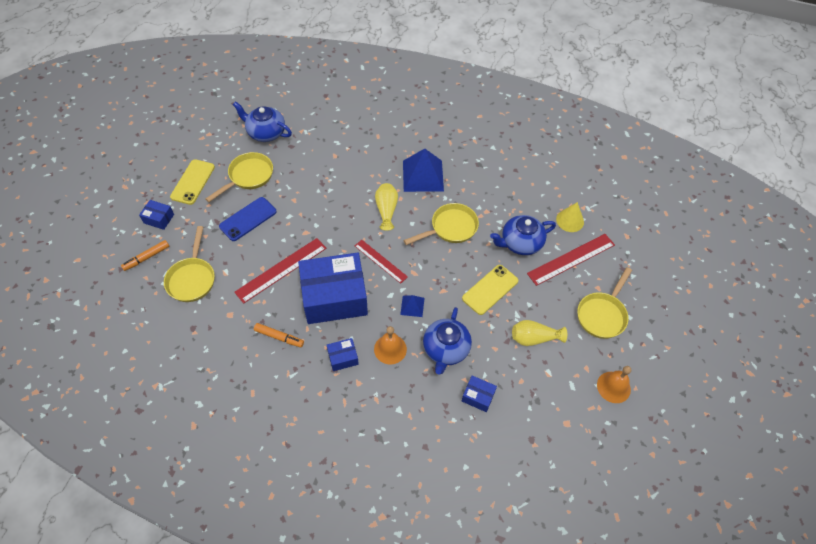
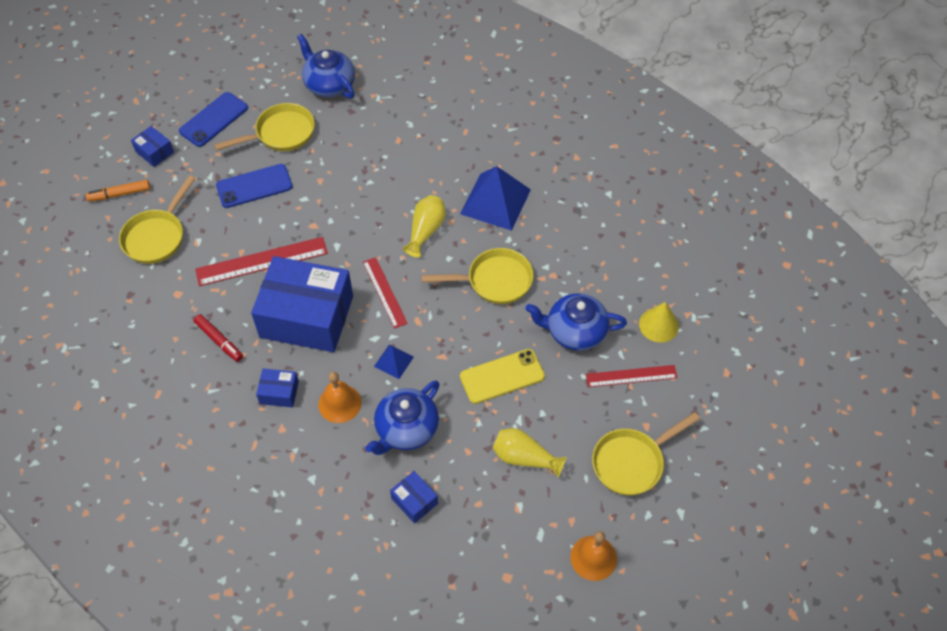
camera: 25 degrees right, 0 degrees up
(193, 182) = (214, 120): yellow phone -> blue phone
(279, 337) = (219, 340): orange marker -> red marker
(571, 259) = (631, 376): red ruler -> red ruler, size x0.65

